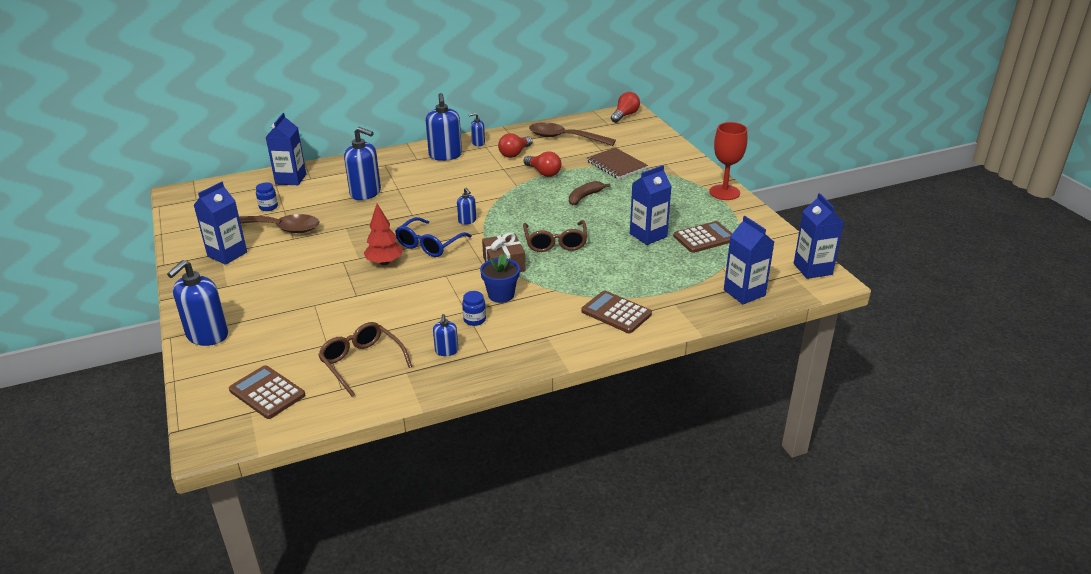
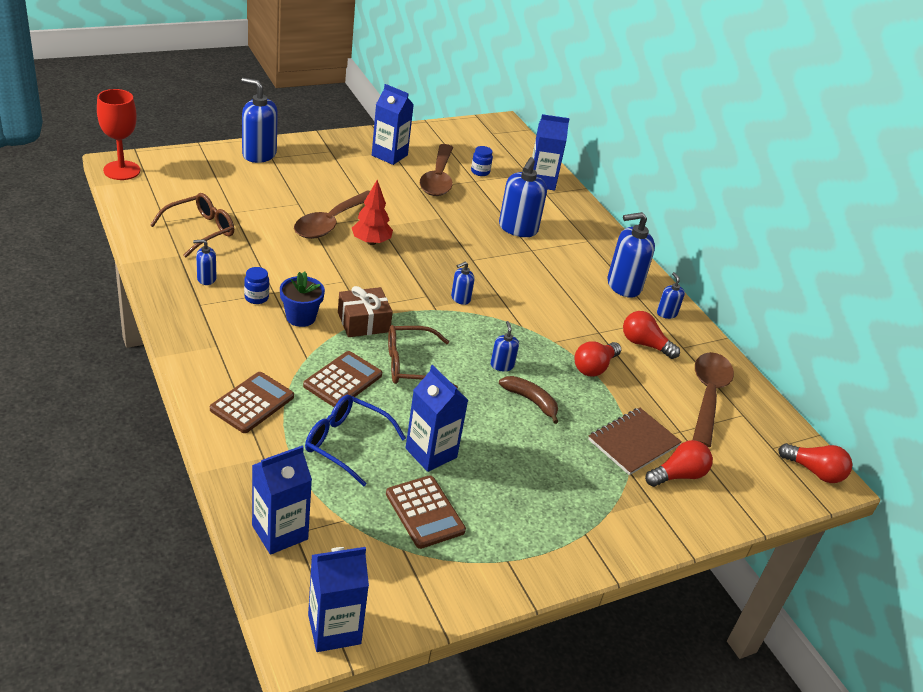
camera: 80 degrees right, 5 degrees up
(267, 393) = (170, 186): brown calculator -> brown calculator (343, 380)
(351, 284) = (331, 223): none -> brown spoon
(429, 244) = (407, 271): blue glasses -> blue glasses (346, 443)
(548, 206) = (502, 365): none -> blue soap dispenser
(641, 154) = (678, 475): none -> red light bulb
(724, 192) = (566, 560): red goblet -> red goblet (122, 170)

